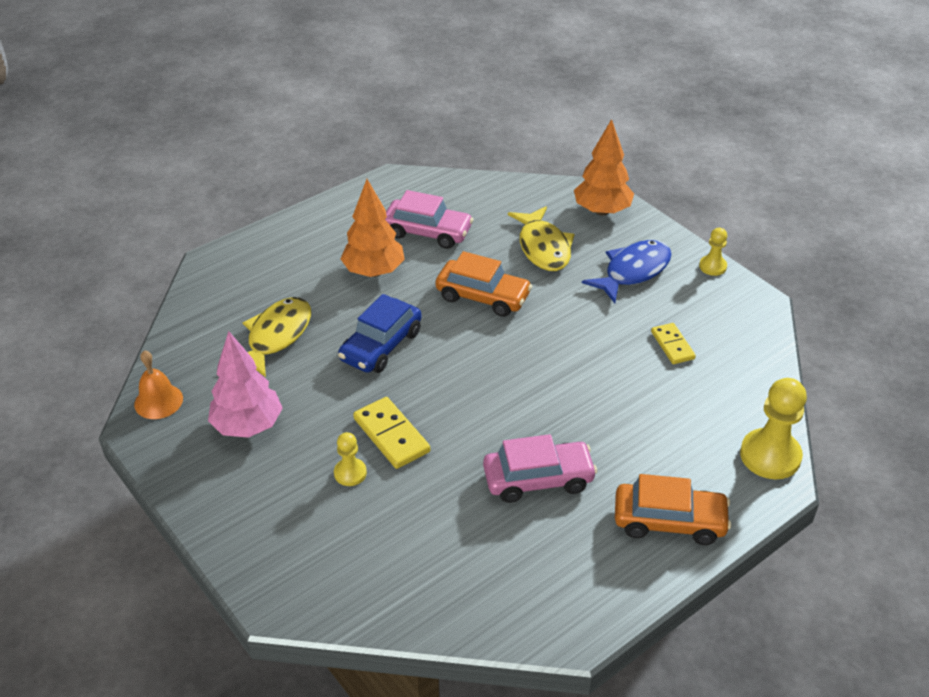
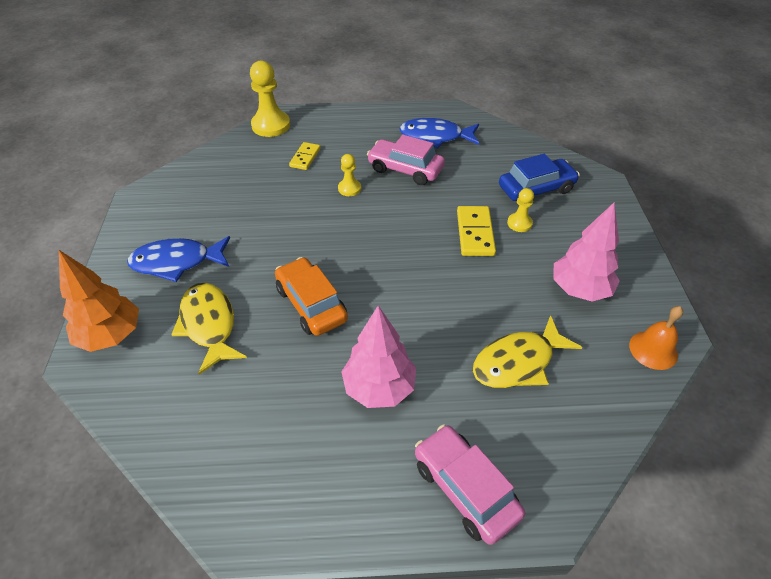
camera: 145 degrees left, 5 degrees up
(374, 271) = (379, 388): orange tree -> pink tree
(381, 346) = (432, 303): blue car -> blue car (536, 189)
(428, 232) = (285, 410): pink car -> pink car (465, 489)
(543, 247) = (209, 325): yellow fish -> yellow fish turned 45 degrees counterclockwise
(551, 558) = (435, 137): none -> blue fish
(669, 521) = (359, 125): orange car -> none
(672, 345) = (233, 198): yellow domino -> yellow domino (305, 157)
(712, 266) = (121, 235): yellow pawn -> yellow pawn (349, 188)

